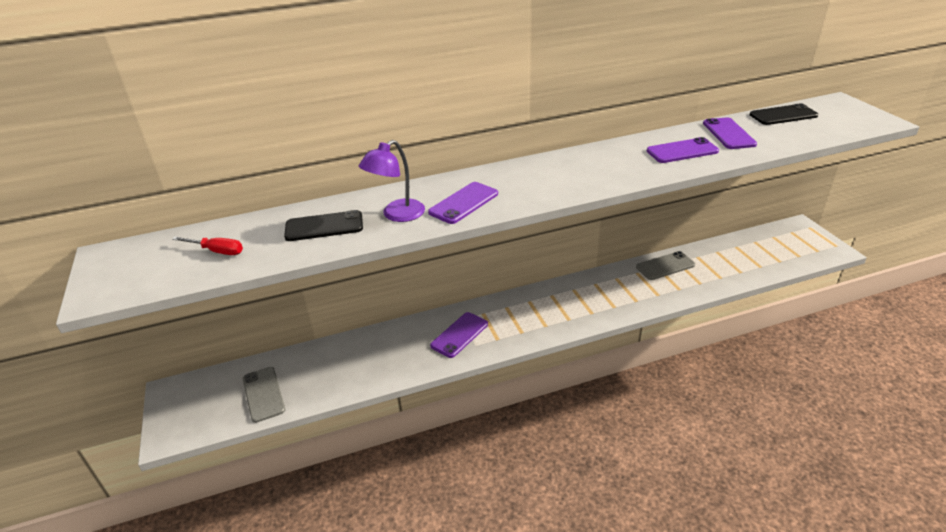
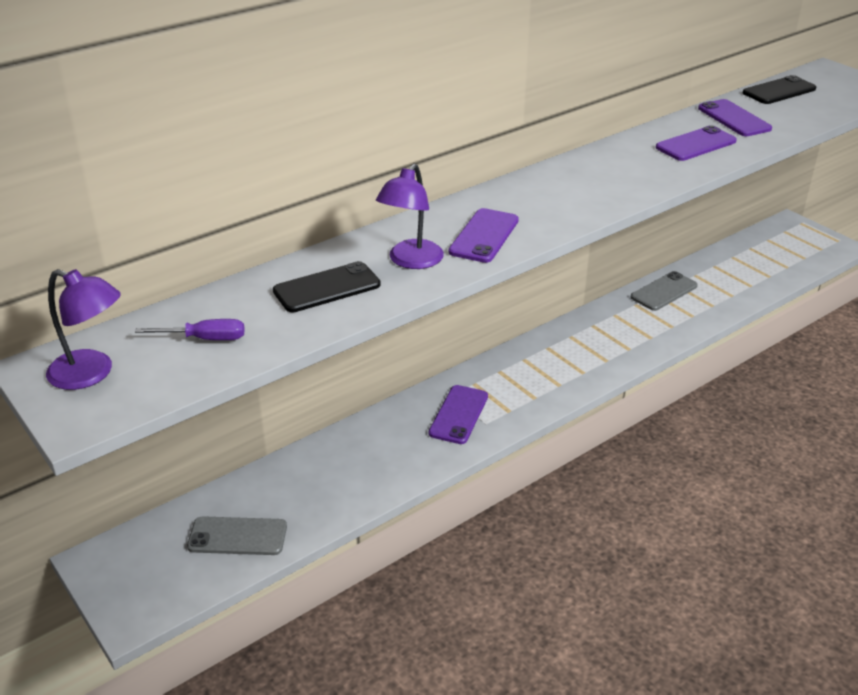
camera: 20 degrees left, 0 degrees up
(129, 264) = (91, 374): none -> purple lamp
(217, 251) = (205, 339): red screwdriver -> purple screwdriver
(263, 394) = (237, 536): grey phone -> grey phone turned 45 degrees counterclockwise

